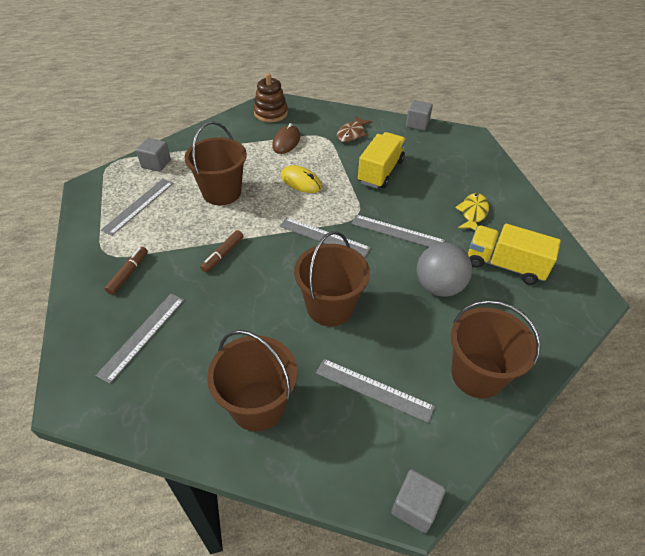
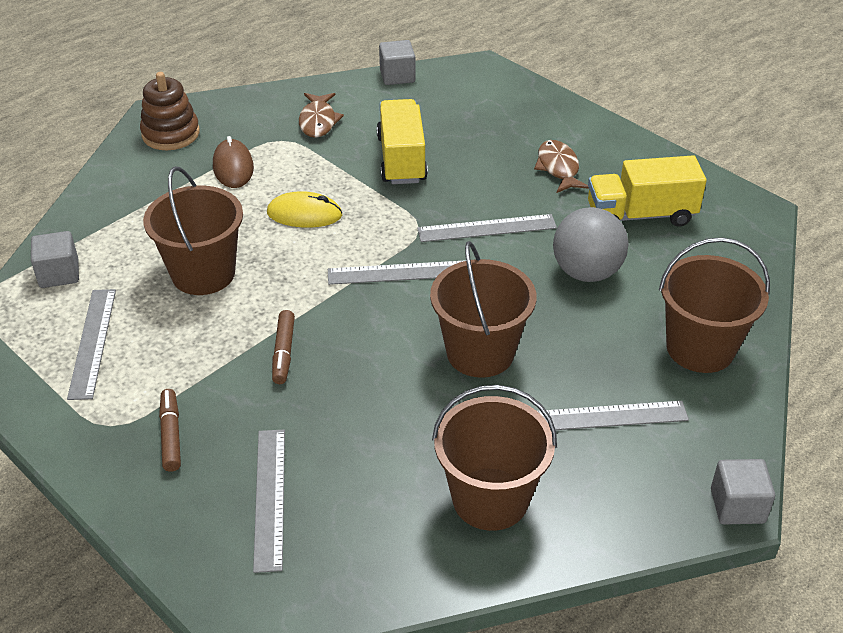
camera: 30 degrees left, 5 degrees down
(473, 213) = (558, 168): yellow fish -> brown fish

